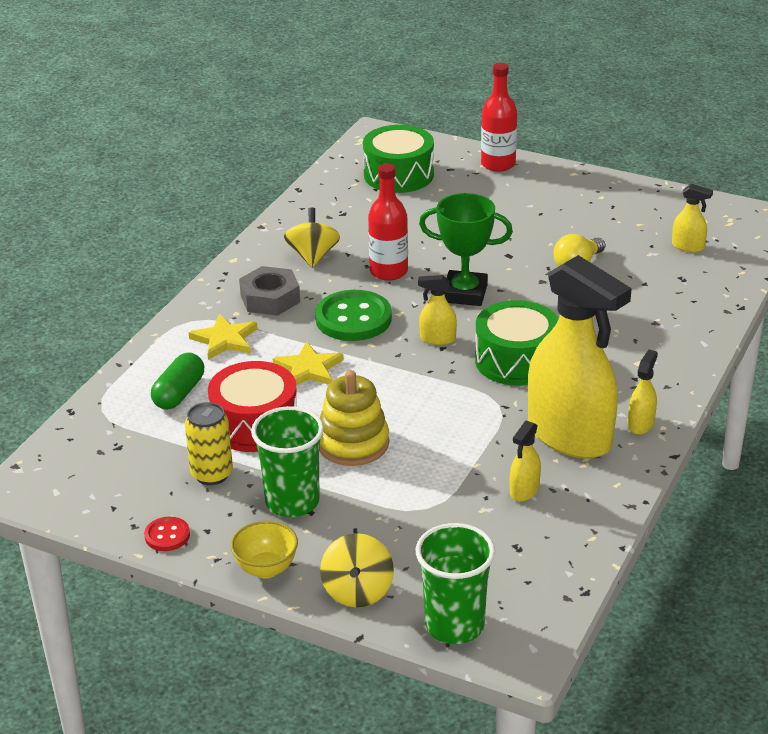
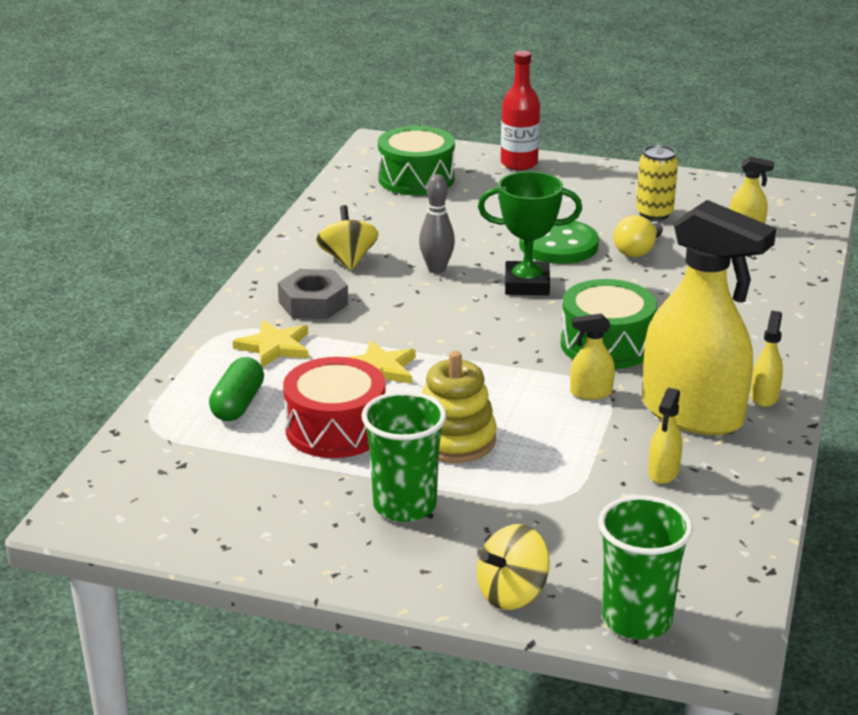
camera: 10 degrees left, 5 degrees down
(167, 535) = (268, 553): red button -> none
(212, 474) = (301, 484): yellow can -> yellow can (654, 214)
(266, 569) = (397, 579): yellow bowl -> none
(353, 318) = (413, 316): green button -> green button (558, 245)
(357, 591) = (512, 593): yellow spinning top -> yellow spinning top turned 60 degrees clockwise
(388, 271) = (436, 269): red bottle -> grey bowling pin
(437, 339) = (513, 330): yellow spray bottle -> yellow spray bottle (590, 393)

